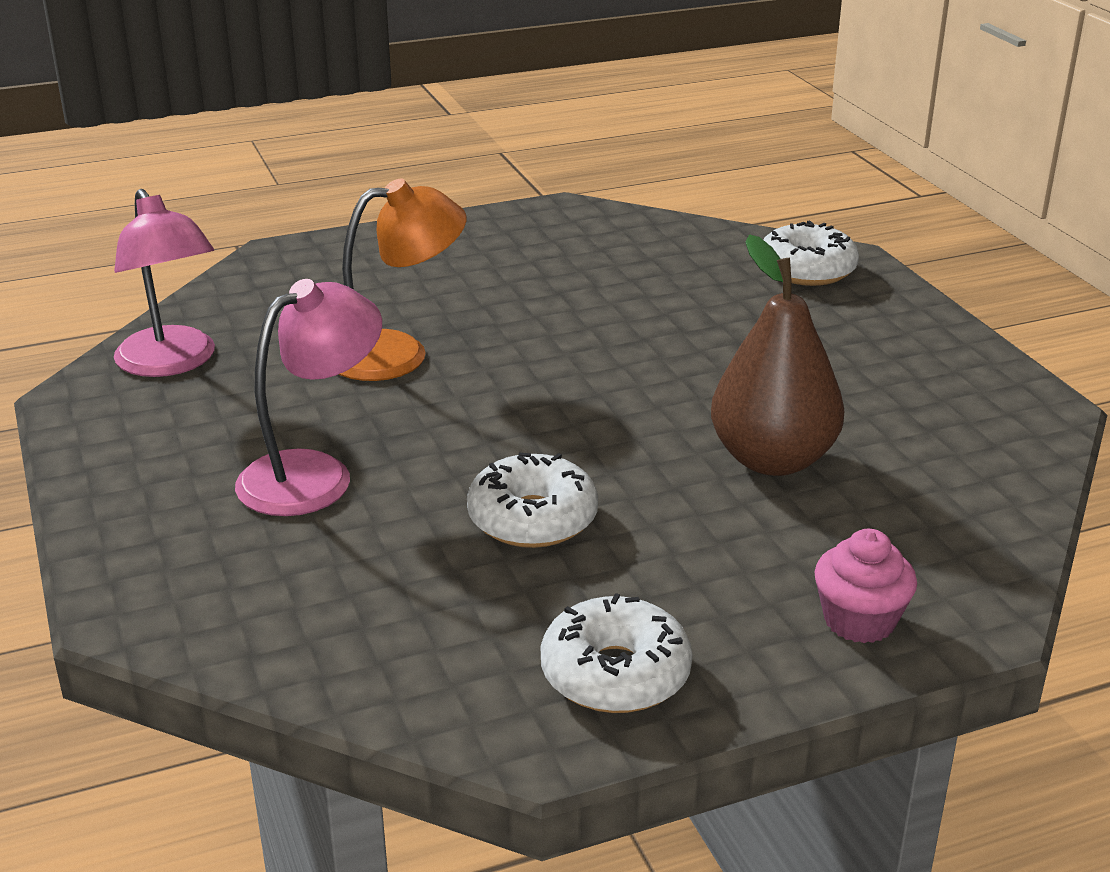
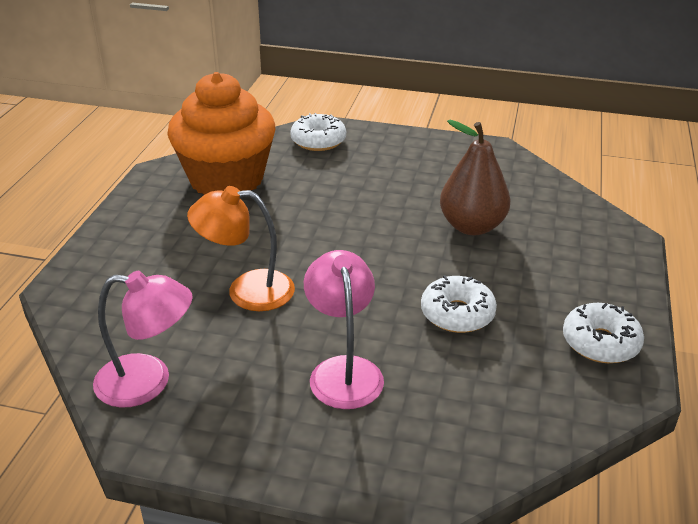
camera: 55 degrees left, 5 degrees up
(398, 353) = (247, 291): orange lamp -> orange lamp turned 105 degrees counterclockwise
(614, 251) = (226, 179): none -> orange cupcake
(859, 621) = (608, 262): pink cupcake -> none

